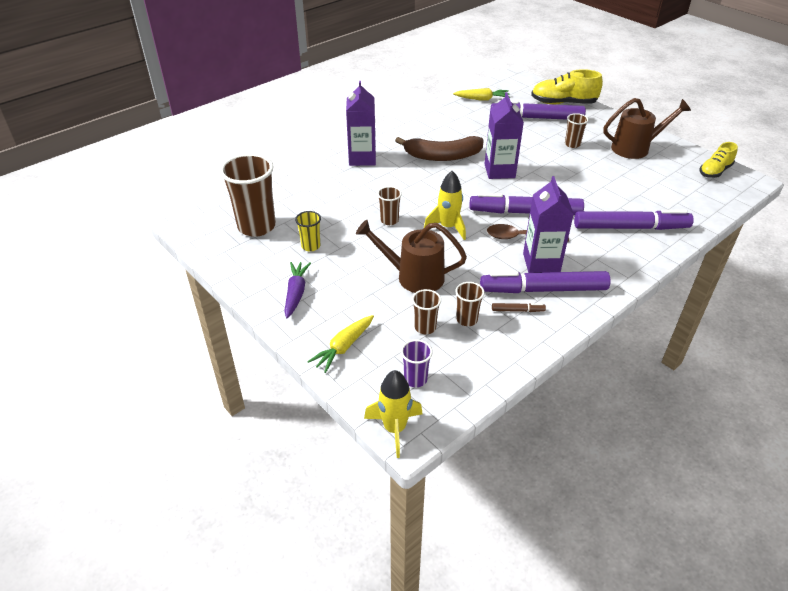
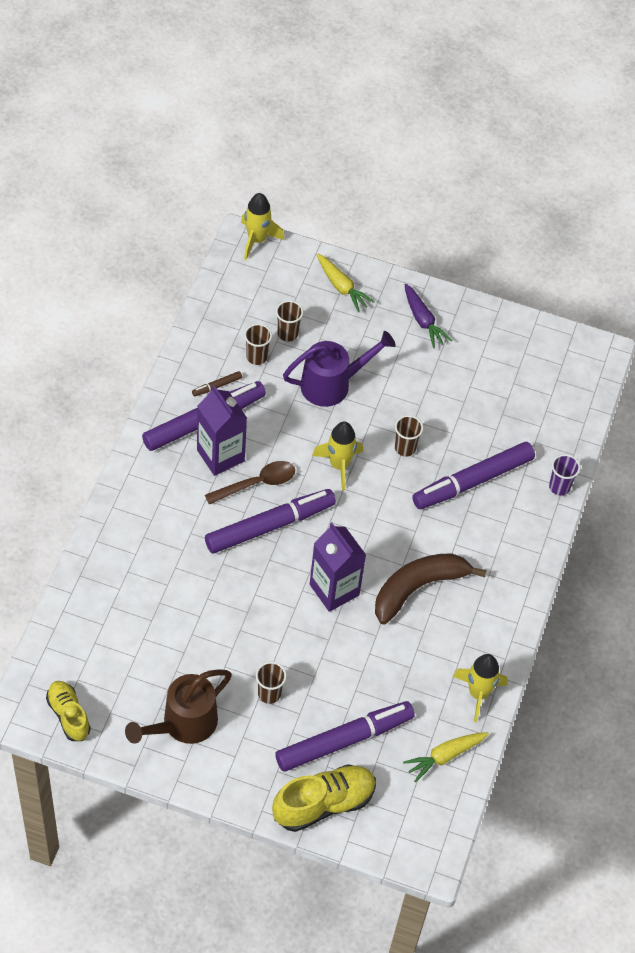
camera: 145 degrees right, 15 degrees up
(256, 226) = (529, 380): brown cup -> none
(311, 246) = (455, 379): yellow cup -> none
(343, 347) = (341, 287): yellow carrot -> yellow carrot turned 135 degrees clockwise
(362, 158) = (509, 538): purple carton -> none
(413, 277) = (333, 384): brown watering can -> purple watering can
(415, 379) = (266, 284): purple cup -> purple cup (559, 487)
(443, 112) = (478, 693): none -> yellow rocket
(630, 227) = (146, 552): purple marker -> purple marker (472, 481)
(714, 171) = (68, 715): yellow shoe -> yellow shoe turned 45 degrees counterclockwise

